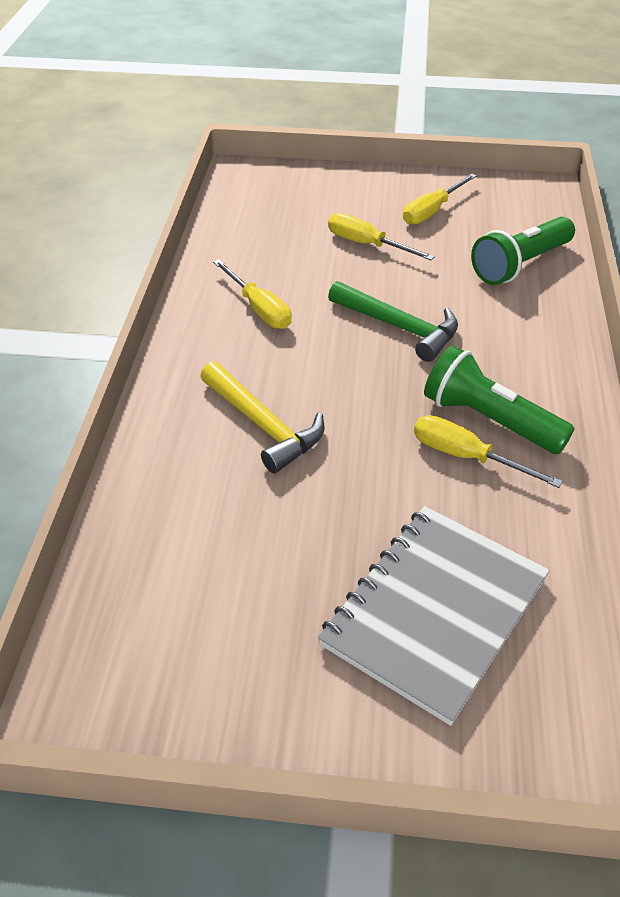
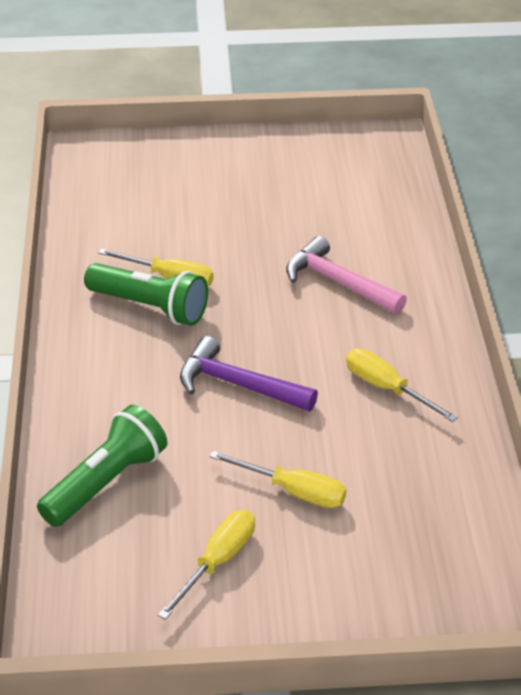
camera: 170 degrees right, 5 degrees down
(263, 425) = (339, 283): yellow hammer -> pink hammer
(399, 327) = (239, 385): green hammer -> purple hammer
(435, 611) = (189, 191): grey notebook -> none

